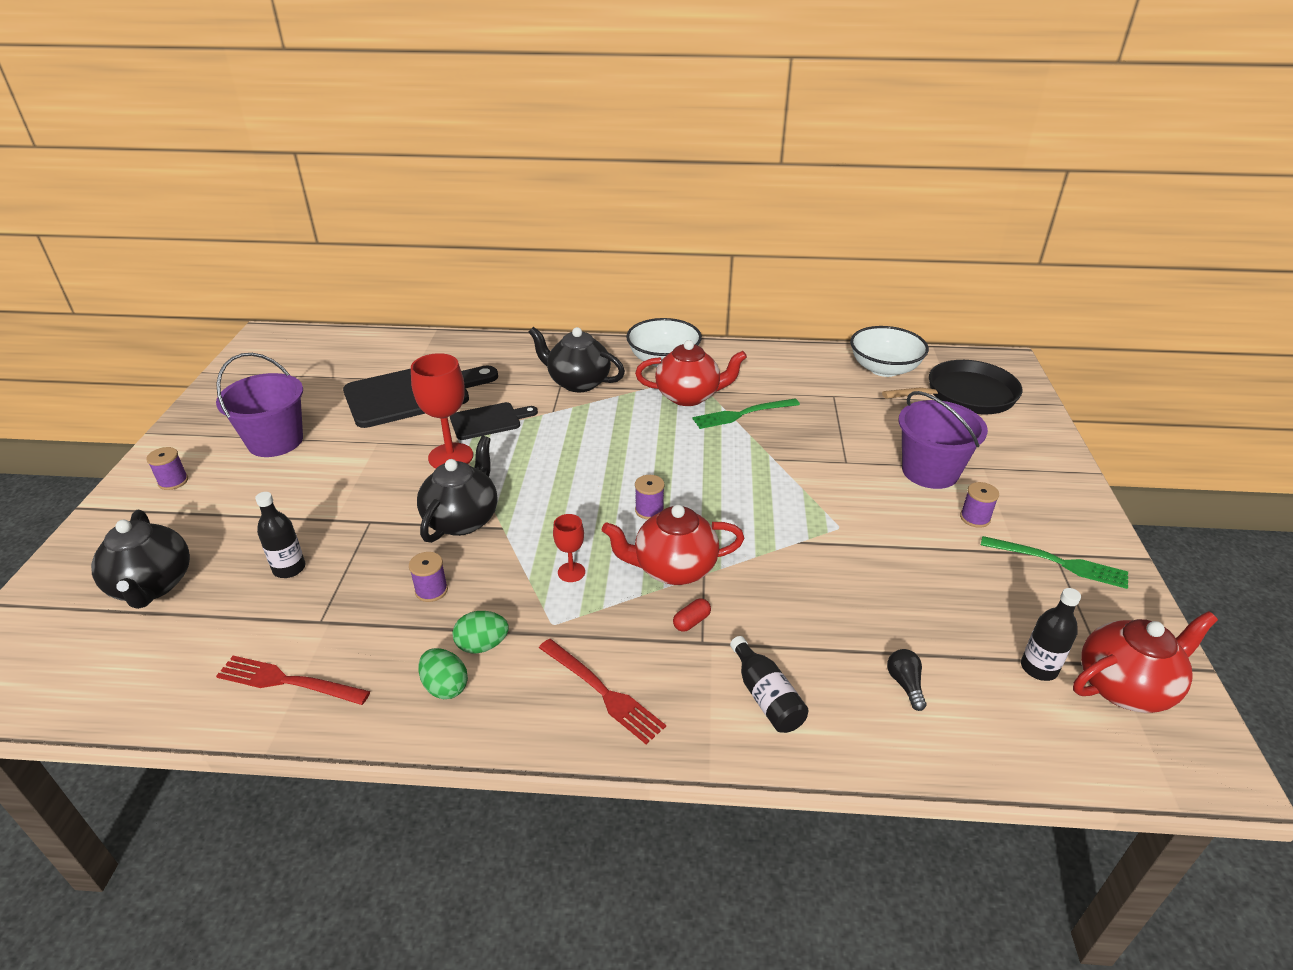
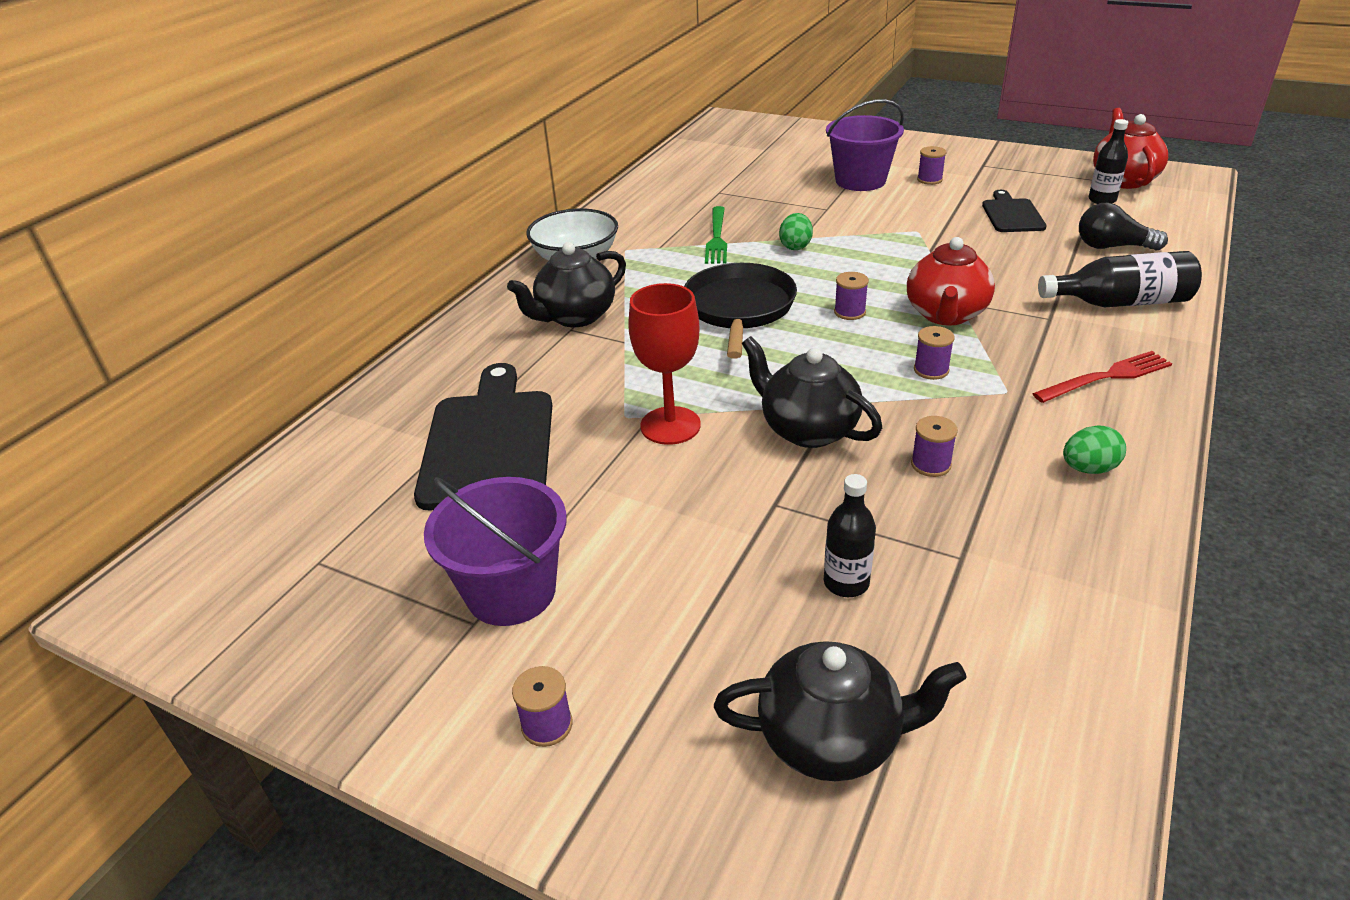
camera: 65 degrees left, 0 degrees up
(287, 681) = (1065, 589): red fork -> none
(482, 645) = (1030, 438): green egg -> green egg (795, 246)
(489, 421) = (610, 388): black cutting board -> black cutting board (1012, 214)
(571, 572) = (931, 370): red goblet -> purple spool
(689, 396) = (661, 258): red teapot -> none
(691, 621) = (1022, 318): red capsule -> none
(766, 697) = (1120, 302): black bottle -> black bottle, size x1.53
(884, 369) = (693, 163): white bowl -> none
(905, 684) = (1112, 247): black light bulb -> black light bulb, size x1.68
(966, 395) = (761, 143): black pan -> black pan (739, 309)
(1059, 563) = (993, 166): green fork -> none

